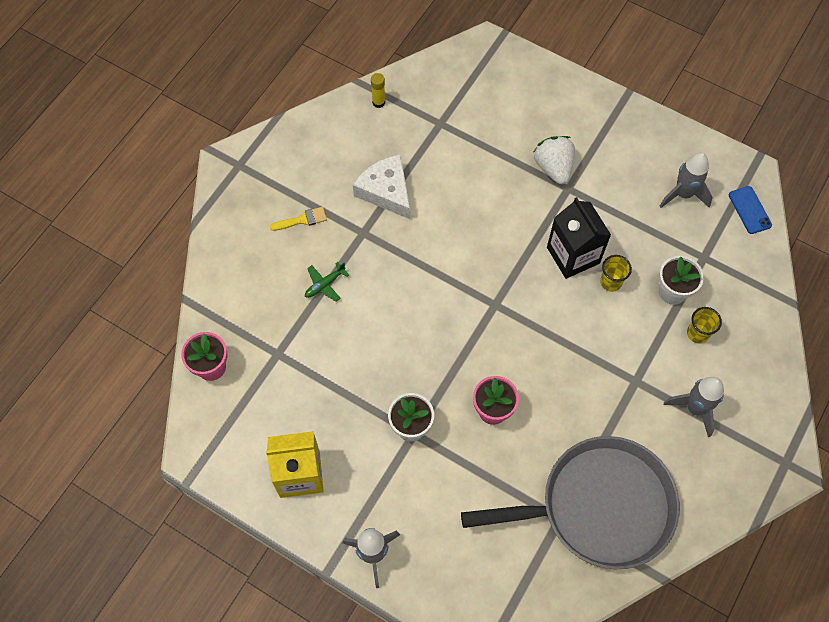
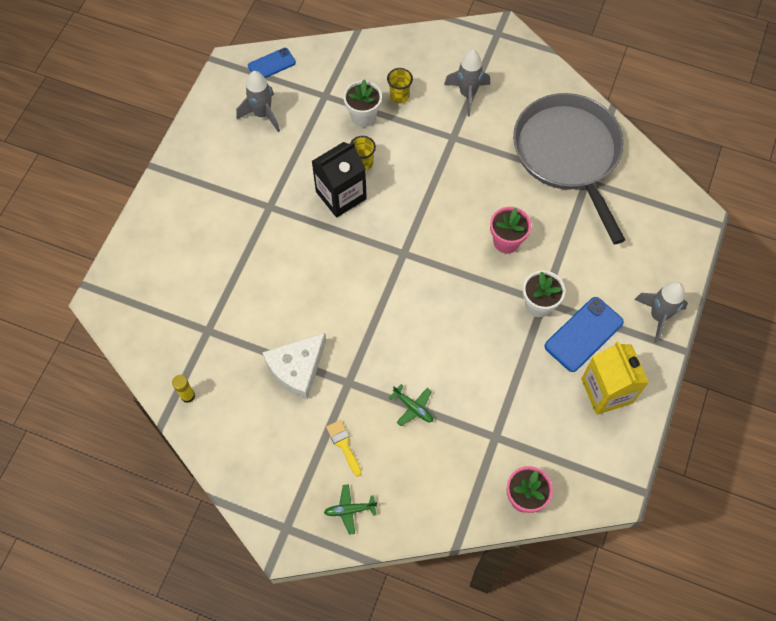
camera: 100 degrees left, 0 degrees up
(241, 216) = (349, 510): none -> green plane
(368, 466) = (583, 334): none -> blue phone
(553, 167) = (248, 221): white strawberry -> none

